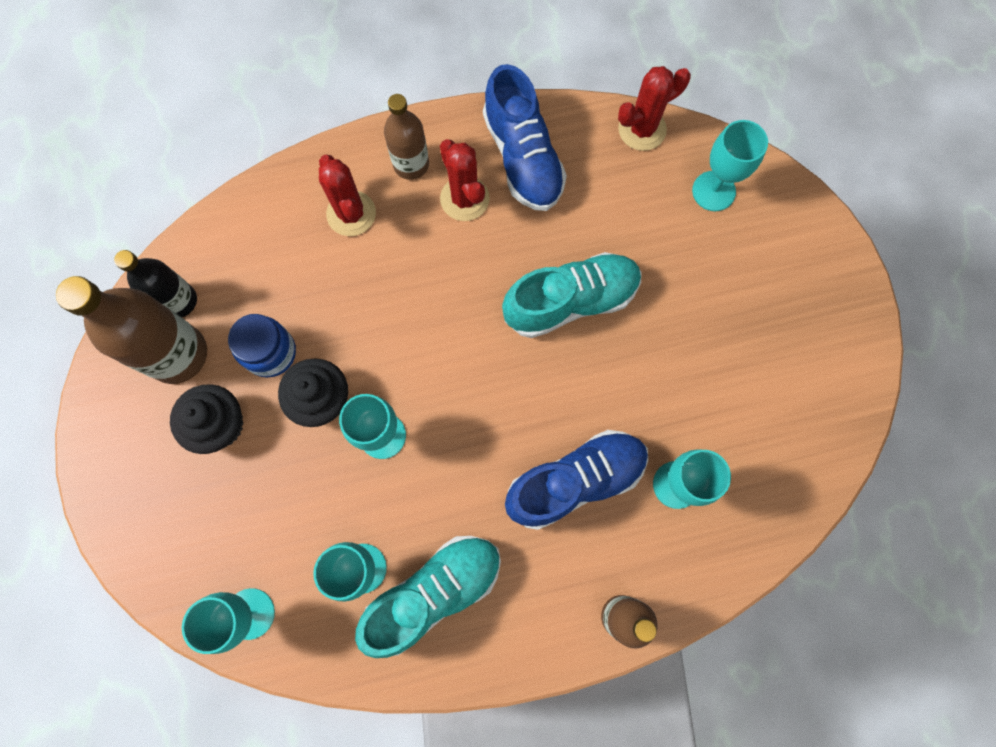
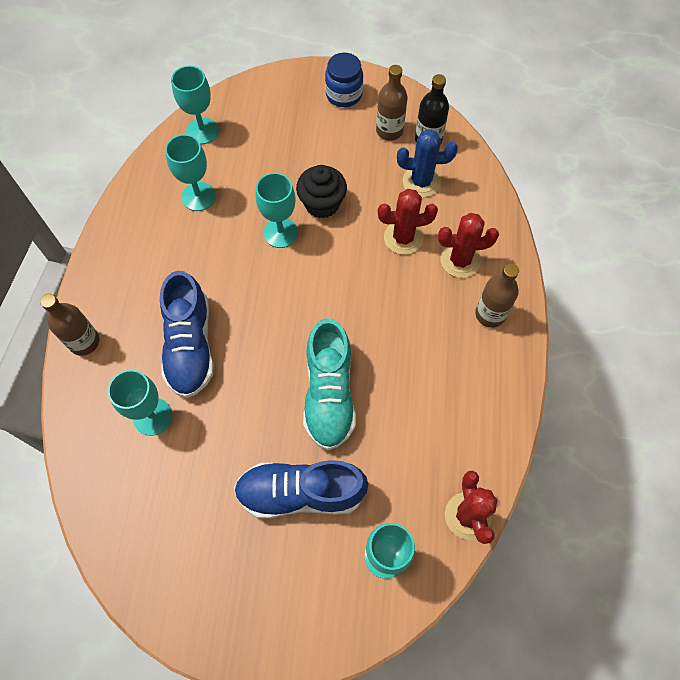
camera: 110 degrees right, 10 degrees down
(177, 354) = (389, 131): brown bottle -> brown bottle, size x0.61
(220, 425) = (330, 143): black cupcake -> none
(250, 289) = (421, 182): none -> blue cactus
(270, 352) = (369, 182): blue jar -> blue jar (344, 94)
(434, 592) = (162, 232): turquoise shoe -> none
(464, 199) = (446, 344): red cactus -> red cactus (403, 238)
(523, 157) = (470, 402): blue shoe -> blue shoe (300, 493)

